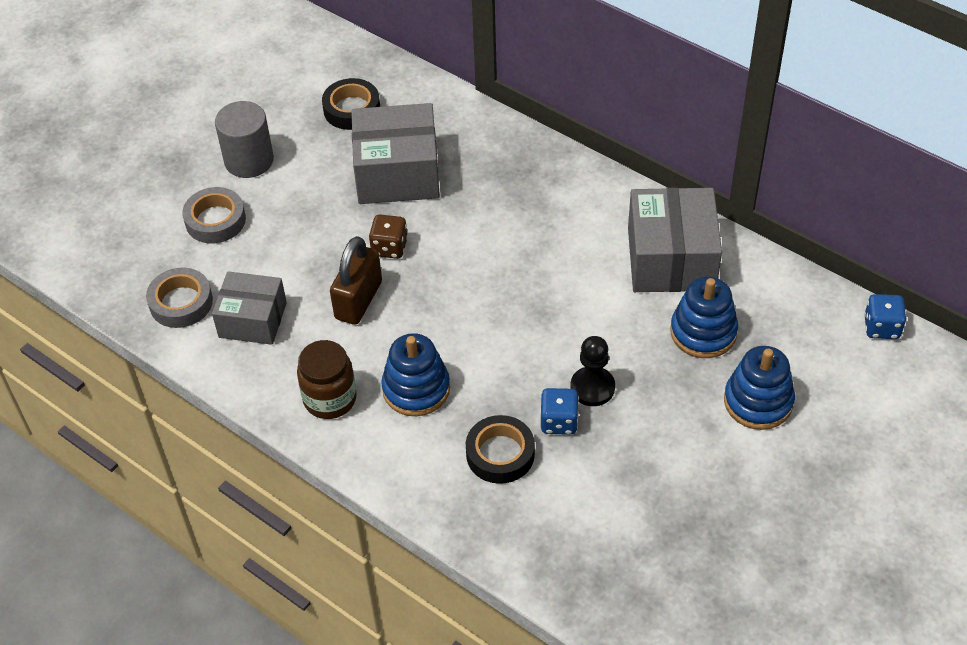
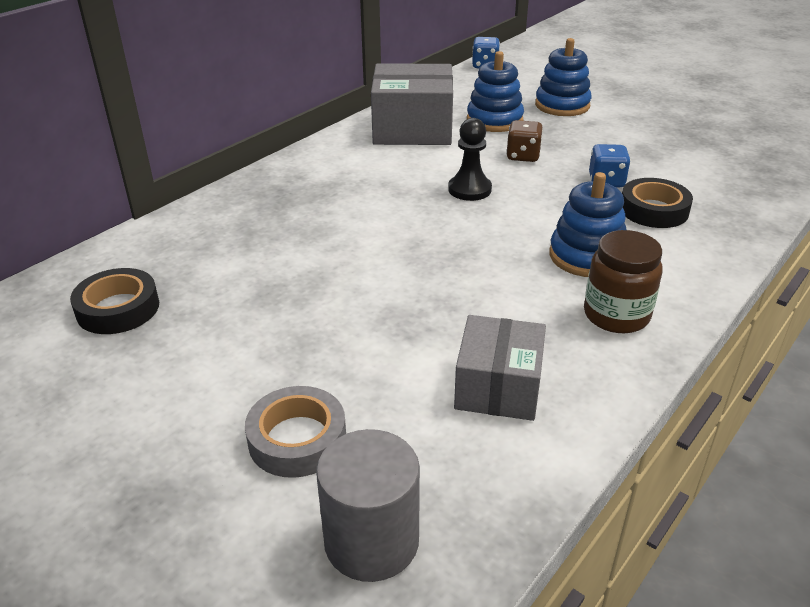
camera: 90 degrees left, 15 degrees down
(181, 302) = (468, 469): grey tape -> none
(249, 160) = (177, 407): grey cylinder -> grey cylinder (371, 541)
(358, 300) = (461, 297): brown padlock -> none
(389, 247) = (378, 275): brown dice -> brown dice (523, 156)
(397, 173) = (254, 271): grey box -> none
(592, 388) = (563, 166): black pawn -> black pawn (469, 189)

